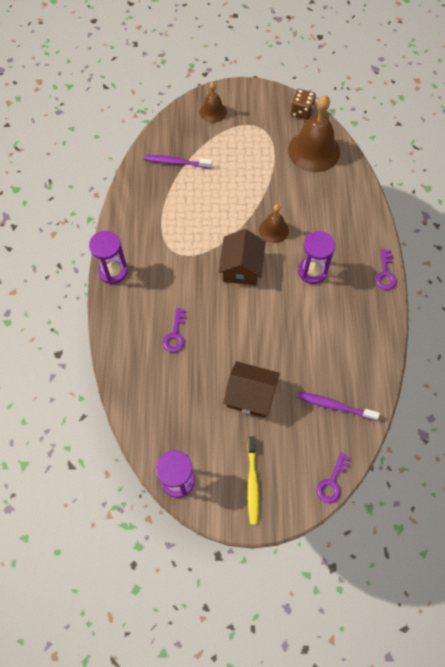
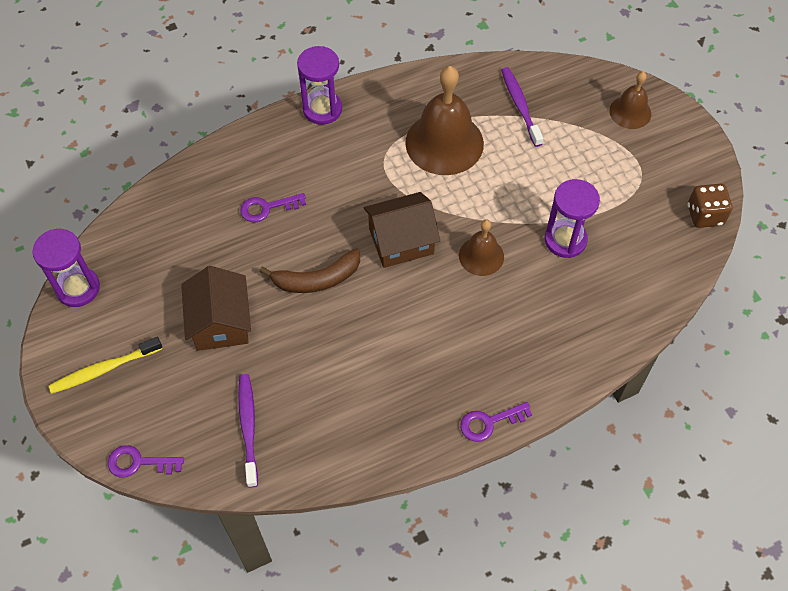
camera: 65 degrees right, 5 degrees down
(246, 326) = (317, 279): none -> brown banana
(312, 271) = (441, 327): purple hourglass -> purple hourglass (565, 240)
(314, 151) = (645, 255): brown bell -> brown bell (444, 143)

